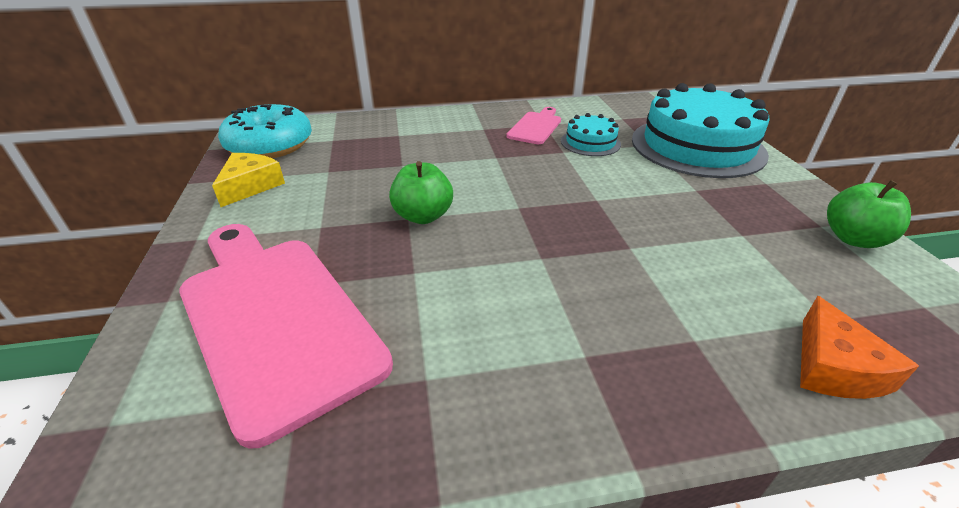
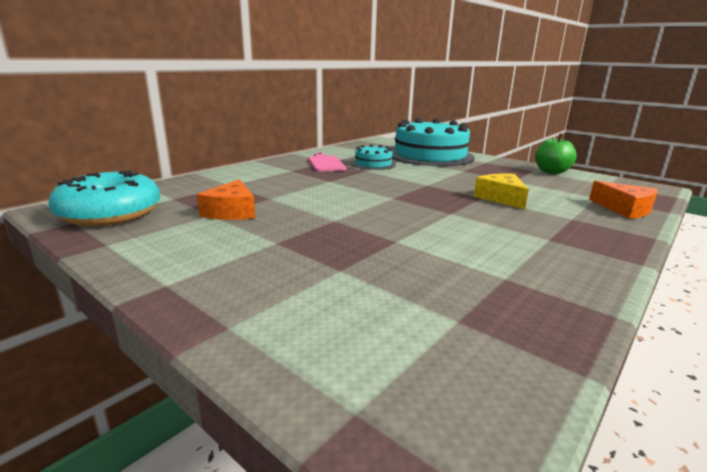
camera: 40 degrees left, 15 degrees down
(250, 186) = (149, 240): yellow cheese -> yellow cheese (501, 198)
(274, 318) = (352, 295): pink cutting board -> none
(347, 173) = (232, 211): none -> orange cheese
(423, 216) = (343, 216): green apple -> none

